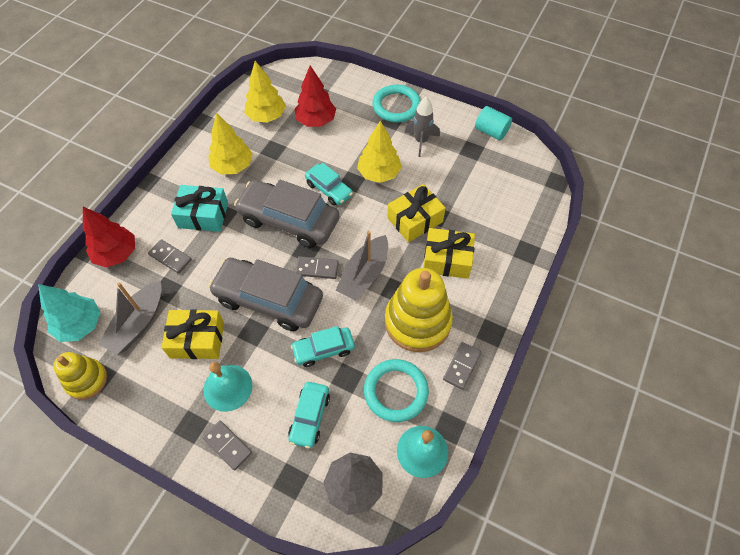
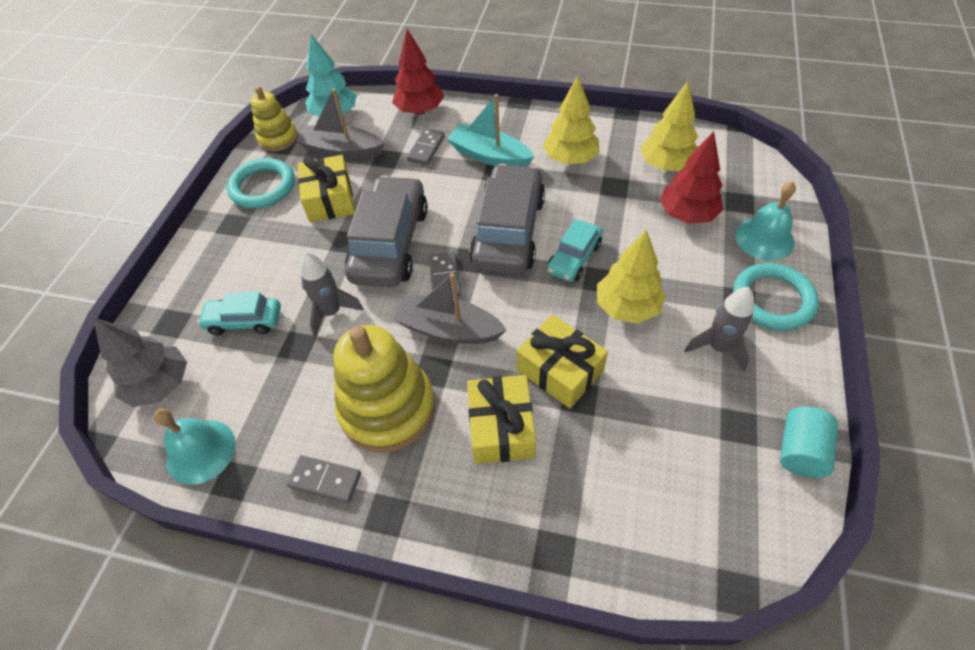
camera: 80 degrees right, 5 degrees down
(203, 215) = (489, 156): turquoise gift -> turquoise boat
(227, 445) = (212, 259): grey domino -> none
(228, 387) = (276, 240): turquoise bell -> turquoise bell (764, 238)
(323, 349) = (332, 312): turquoise car -> grey rocket
(396, 391) = (281, 403): turquoise ring -> turquoise ring (263, 187)

